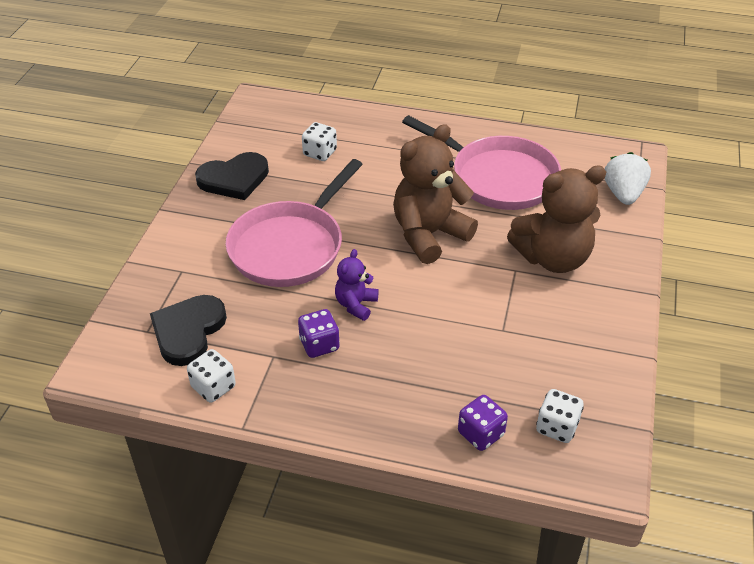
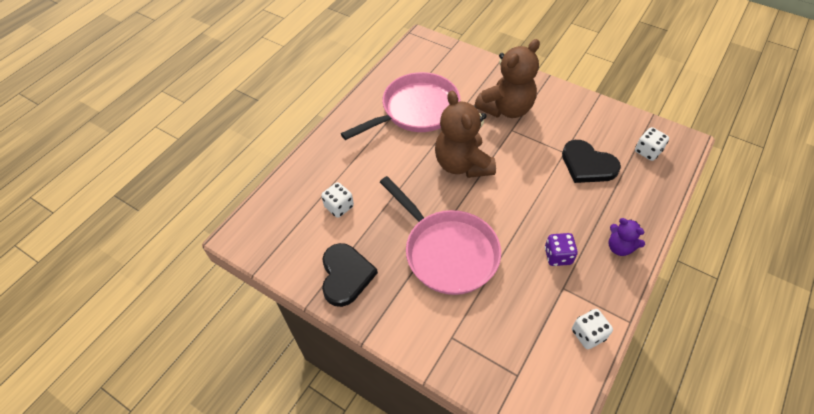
camera: 70 degrees left, 10 degrees up
(188, 331) = (525, 343): black heart -> black heart (587, 165)
(356, 305) = (522, 224): purple teddy bear -> purple teddy bear (619, 247)
(480, 434) = (649, 188): purple dice -> none
(553, 258) = (506, 108): brown teddy bear -> brown teddy bear turned 45 degrees clockwise
(623, 194) = (457, 57): white strawberry -> none

